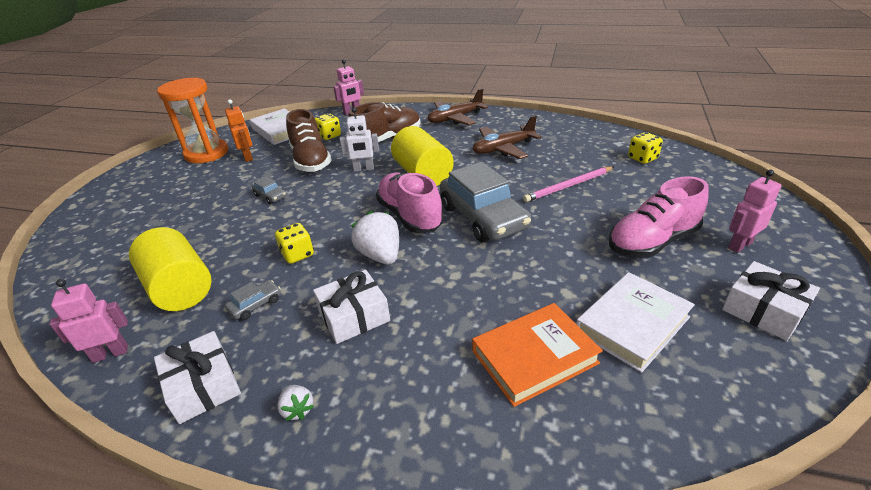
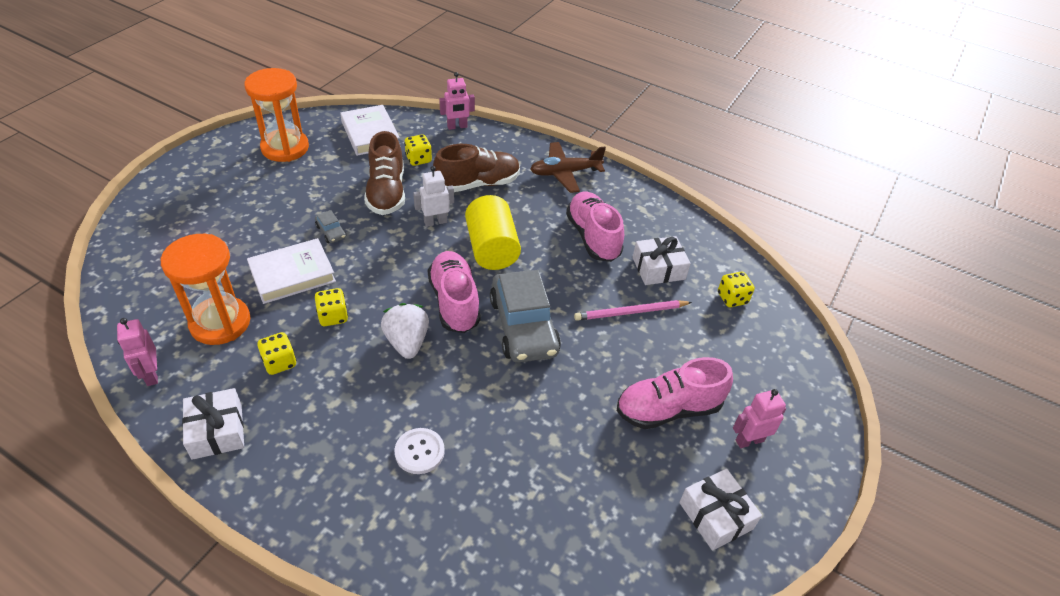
camera: 10 degrees right, 10 degrees up
(110, 353) = (151, 375): pink robot -> pink robot turned 105 degrees counterclockwise
(180, 288) = (220, 323): yellow cylinder -> orange hourglass
(248, 157) = (325, 167): orange robot -> none
(255, 305) = (279, 362): grey car -> yellow dice
(297, 409) = (283, 477): white strawberry -> none
(354, 316) = (358, 402): white gift -> white gift (658, 268)
(363, 169) = (435, 222): white robot -> white robot turned 150 degrees clockwise
(440, 341) = (419, 452): none -> white button
(503, 149) = (593, 237): brown plane -> pink shoe
(534, 357) = (489, 493): orange book -> none
(632, 324) = (590, 490): white book -> white book (292, 274)

